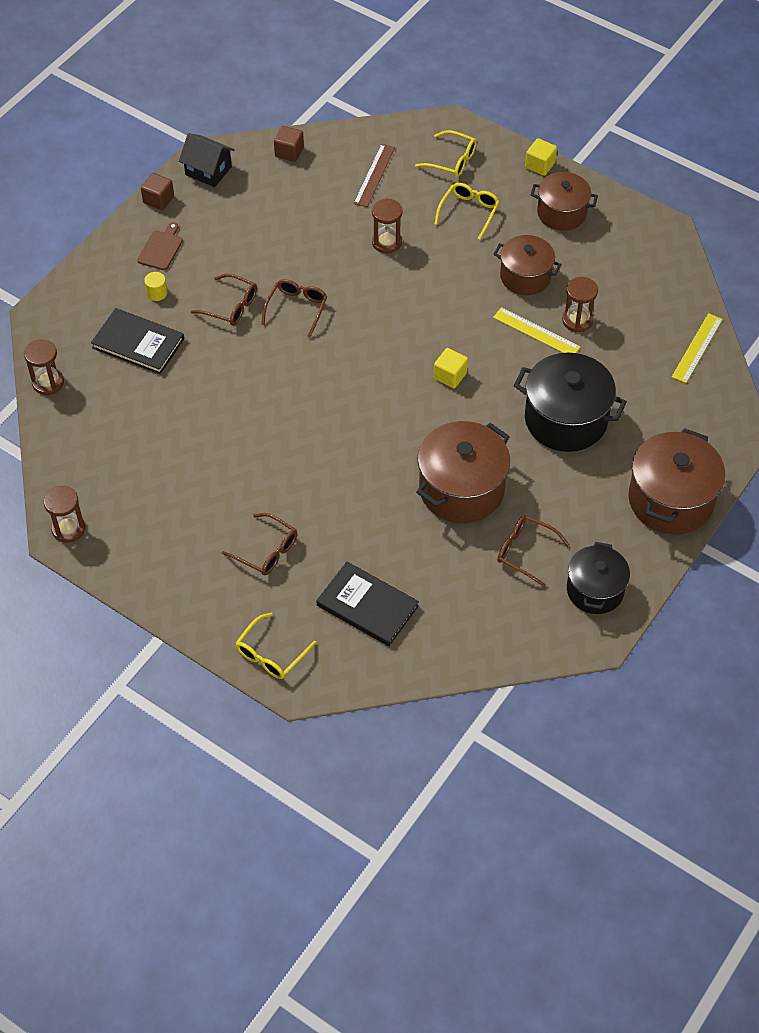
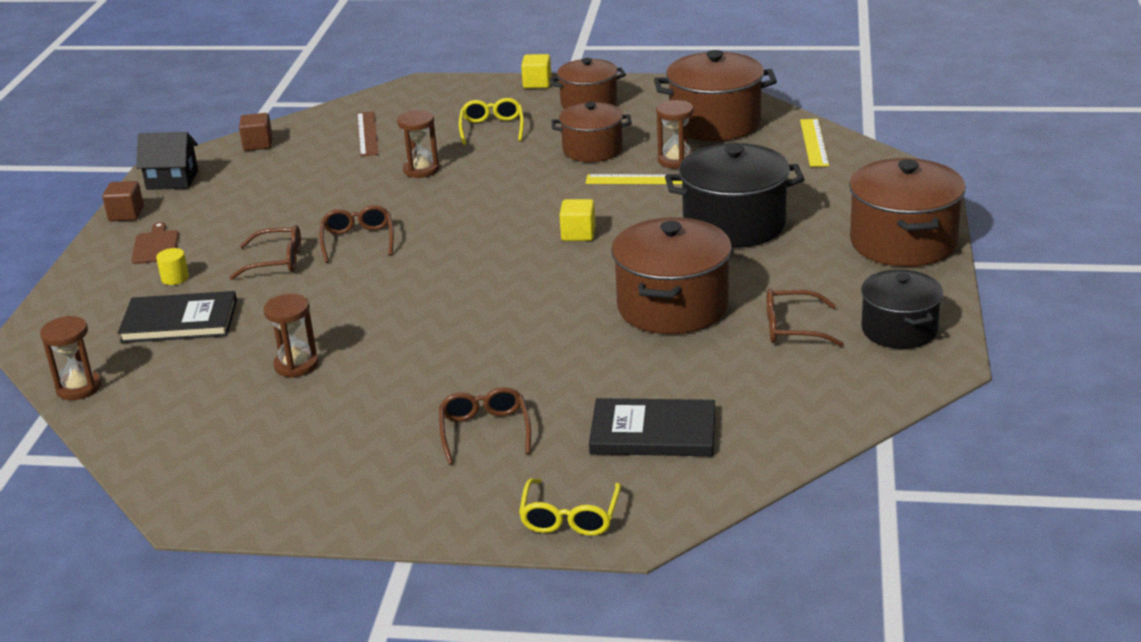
camera: 25 degrees left, 25 degrees down
(68, 529) = (197, 502): brown hourglass -> brown hourglass (296, 365)
(267, 551) = (484, 431): brown glasses -> brown glasses turned 105 degrees counterclockwise
(452, 160) = (443, 104): yellow glasses -> none
(640, 286) = (715, 123): none -> brown pot

